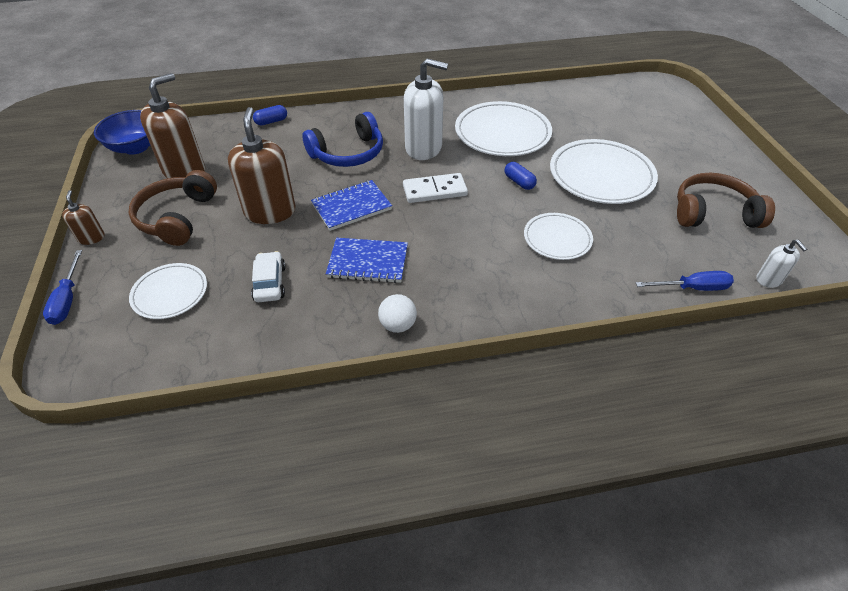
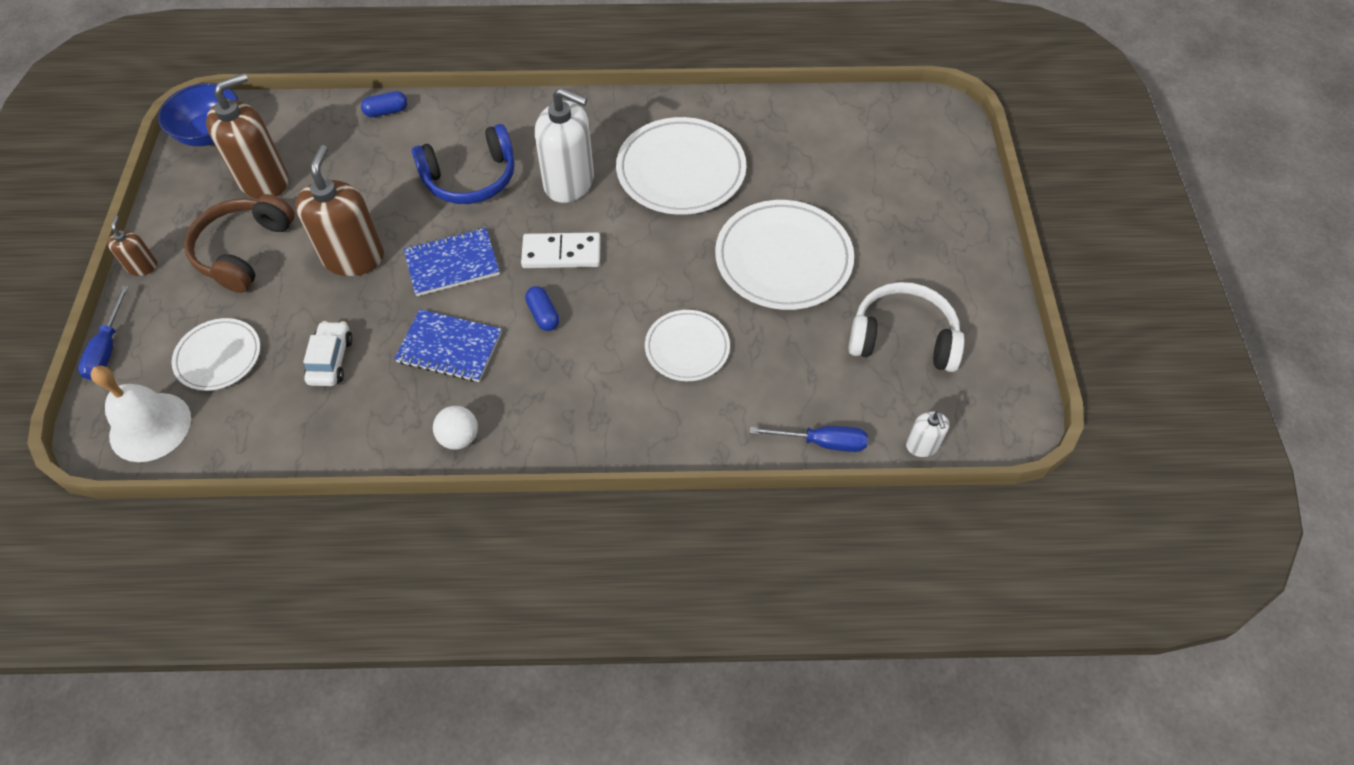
camera: 10 degrees right, 10 degrees up
(116, 355) = (150, 426): none -> white bell
(519, 182) = (673, 255): blue capsule -> blue capsule (543, 315)
(713, 213) = (903, 338): brown headphones -> white headphones

